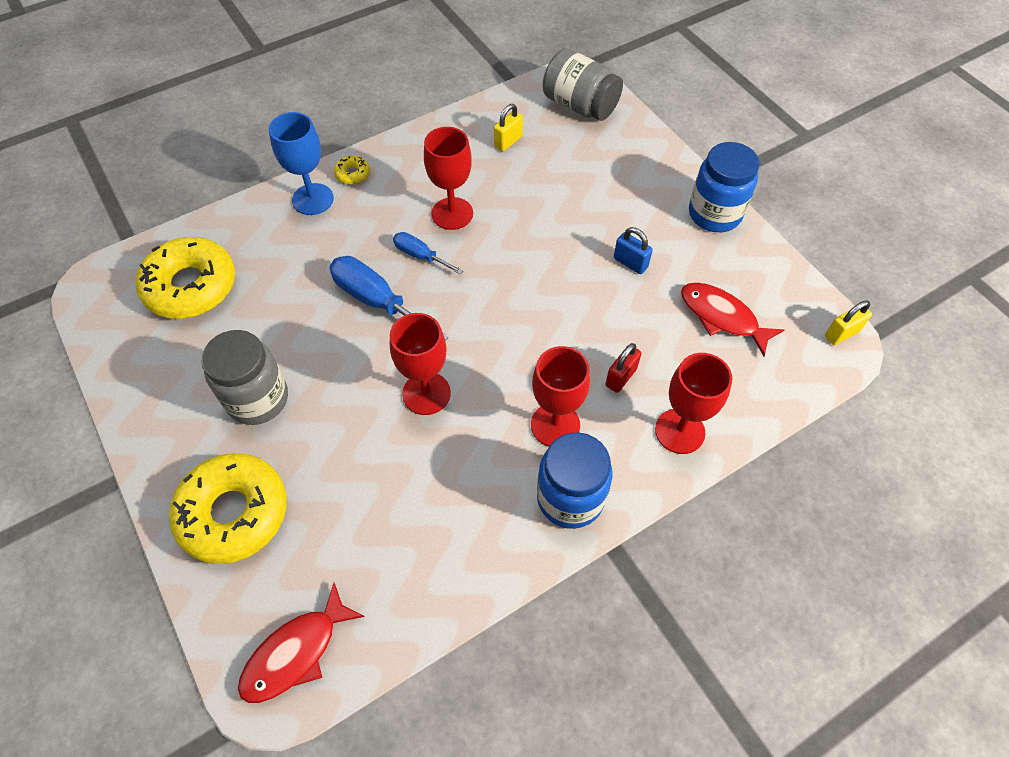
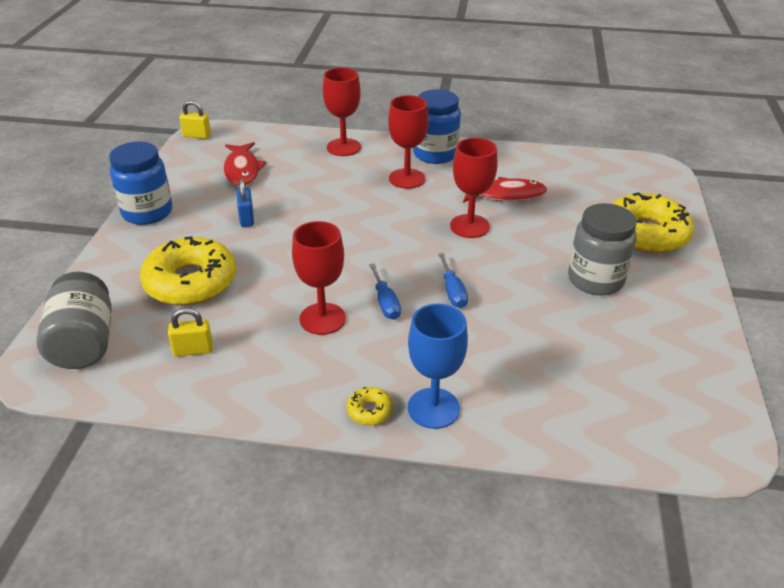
camera: 140 degrees left, 20 degrees down
(191, 286) = (613, 391): yellow donut -> yellow donut (191, 282)
(296, 652) = (636, 173): red fish -> red fish (505, 195)
(376, 301) = (453, 292): blue screwdriver -> blue screwdriver, size x0.58
(621, 377) = (341, 177): red padlock -> none

